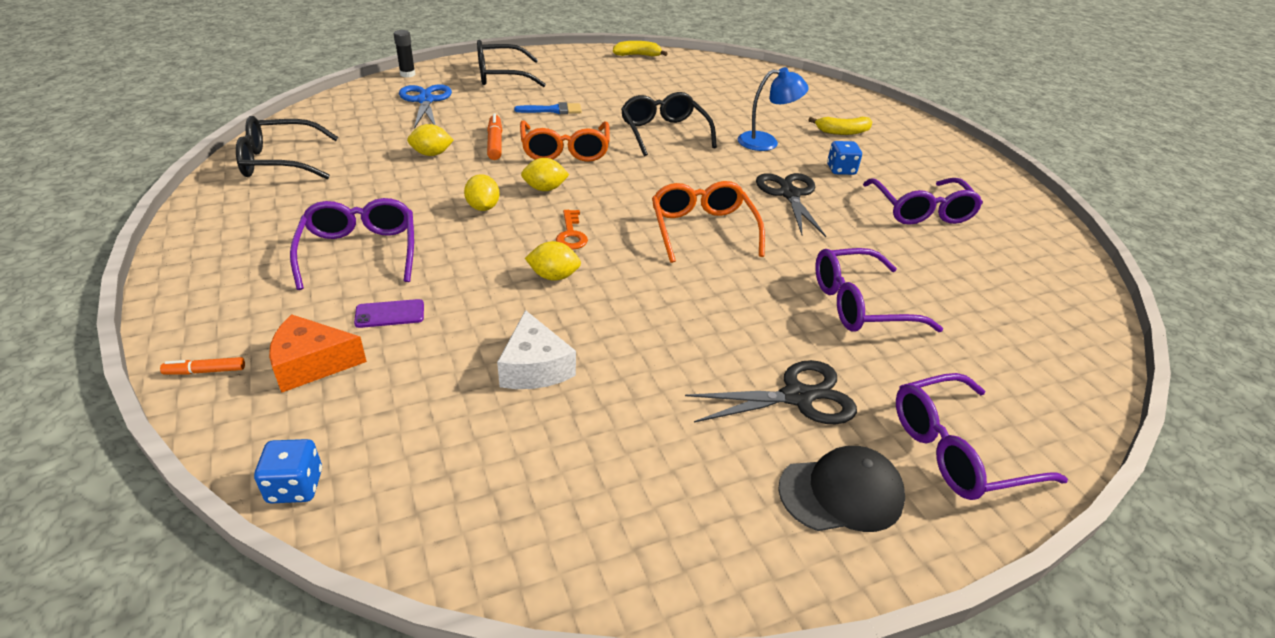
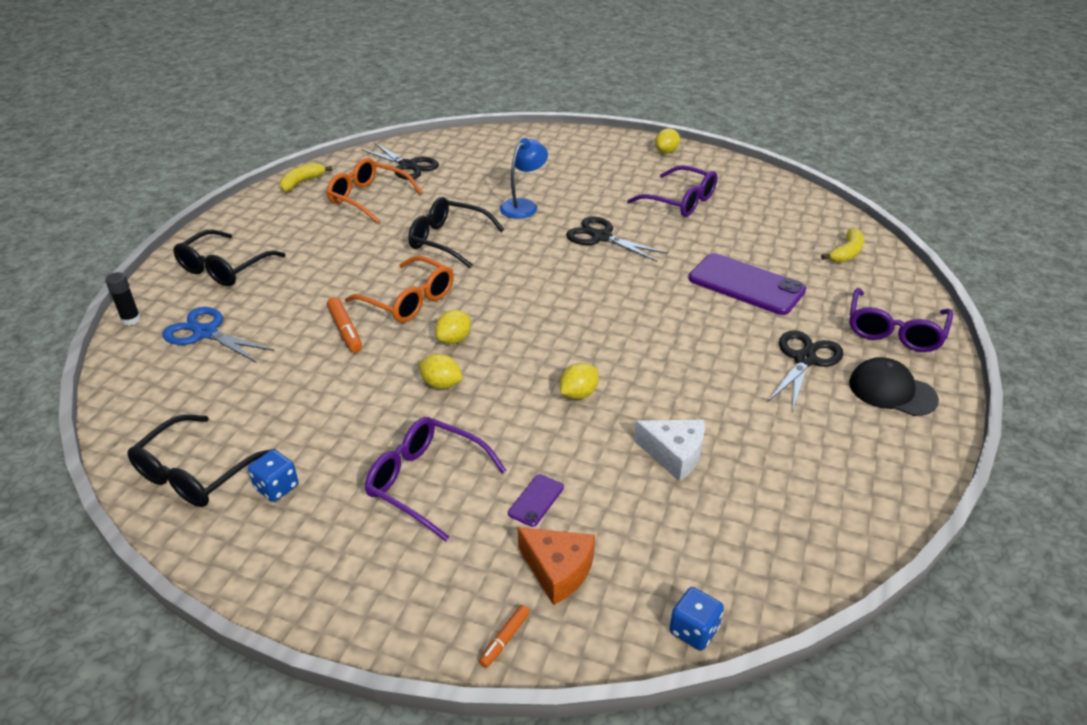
camera: 45 degrees left, 0 degrees up
(312, 364) = (558, 570): orange cheese -> orange cheese turned 90 degrees counterclockwise
(432, 154) = (315, 373): yellow lemon -> yellow lemon (666, 152)
(495, 143) = (345, 330): orange marker -> orange marker turned 150 degrees counterclockwise
(553, 110) = (333, 272): blue brush -> none
(571, 234) = (534, 358): orange key -> none
(702, 229) = (599, 297): orange glasses -> orange glasses (368, 198)
(727, 78) = (408, 166): none -> black scissors
(841, 170) = (598, 199): blue dice -> blue dice (276, 487)
(841, 493) = (892, 391): black cap -> black cap turned 90 degrees counterclockwise
(842, 132) = (553, 168): yellow banana -> yellow banana (846, 253)
(859, 304) = (746, 284): purple glasses -> purple phone

